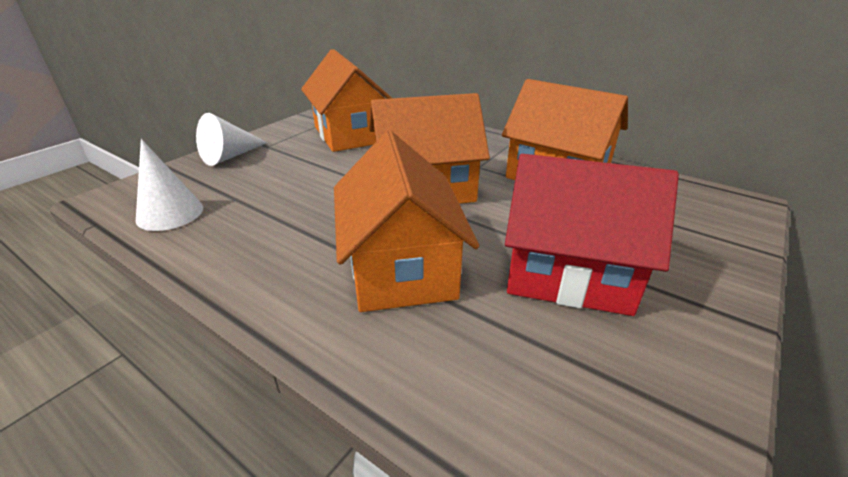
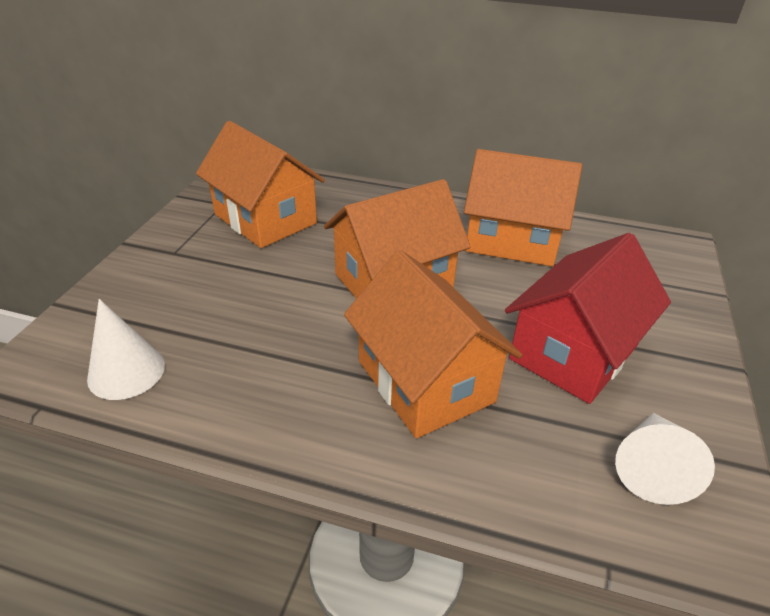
camera: 20 degrees left, 5 degrees up
(230, 156) = (138, 276): white cone -> white cone (651, 467)
(569, 274) = (574, 352): red house -> red house turned 45 degrees counterclockwise

